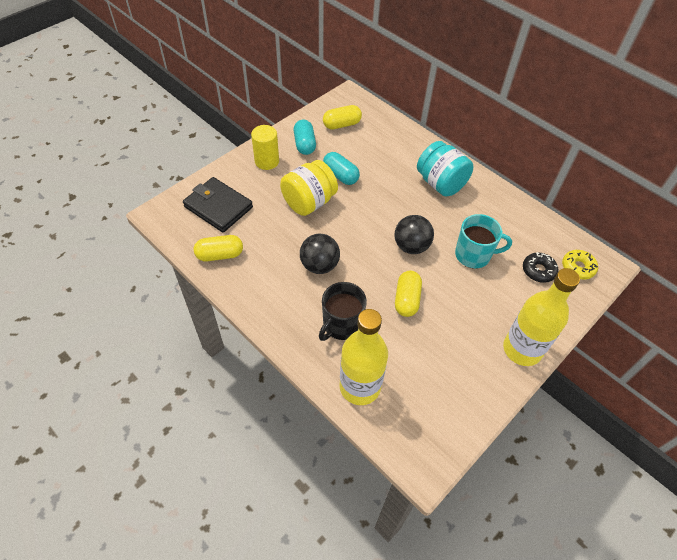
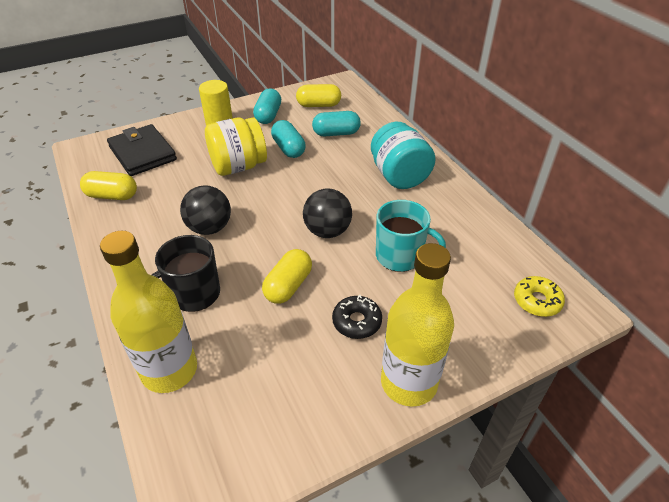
camera: 20 degrees right, 10 degrees down
(371, 152) = (336, 133): none -> turquoise capsule
(538, 270) = (478, 292): black donut -> black donut (357, 322)

